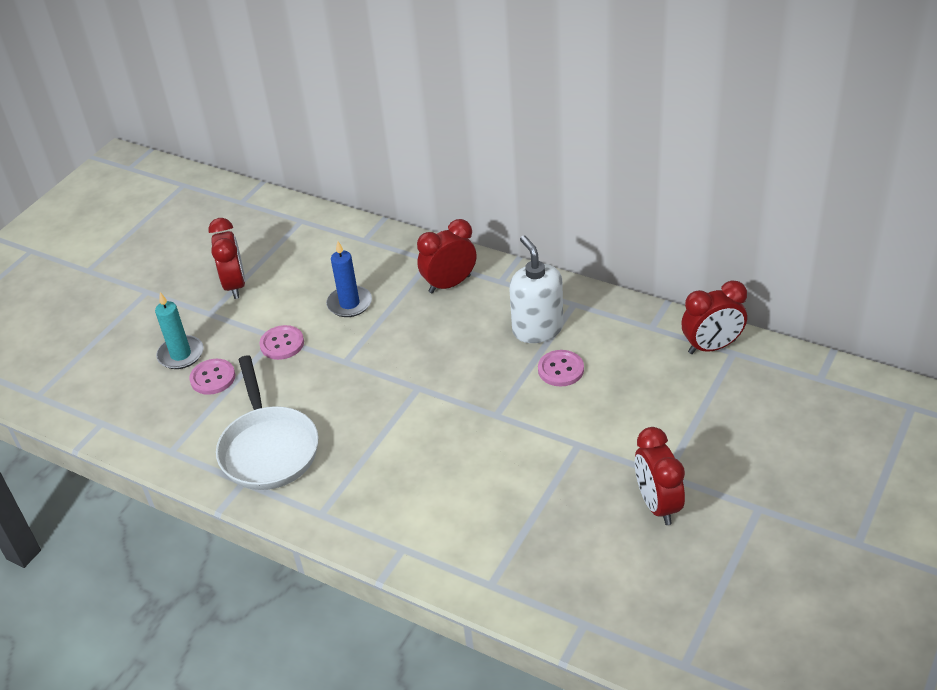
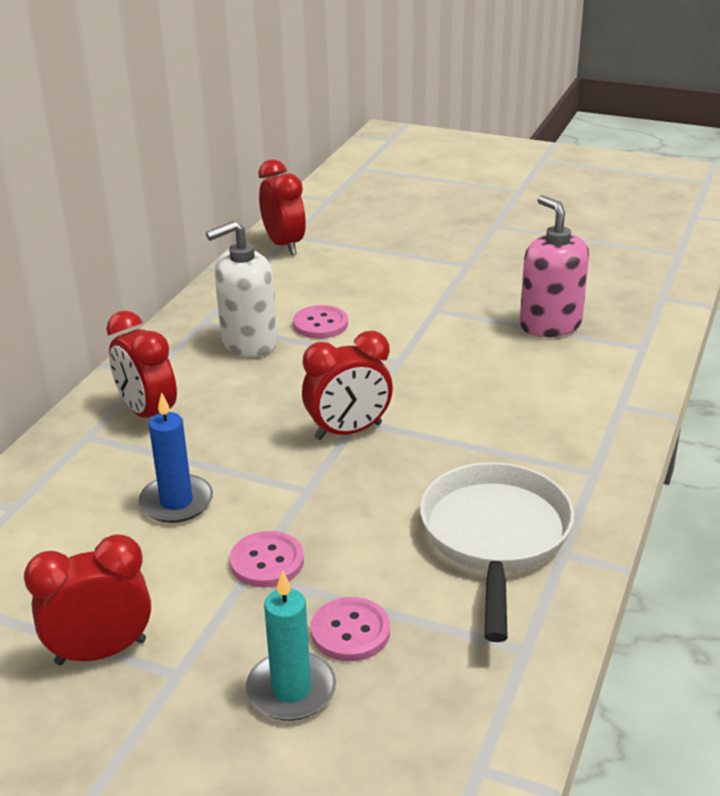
camera: 100 degrees left, 10 degrees down
(268, 449) = (495, 538): white pan -> white pan turned 60 degrees counterclockwise
(540, 522) = (550, 324): none -> pink soap dispenser
(657, 504) = (506, 267): red clock -> red clock (348, 431)

